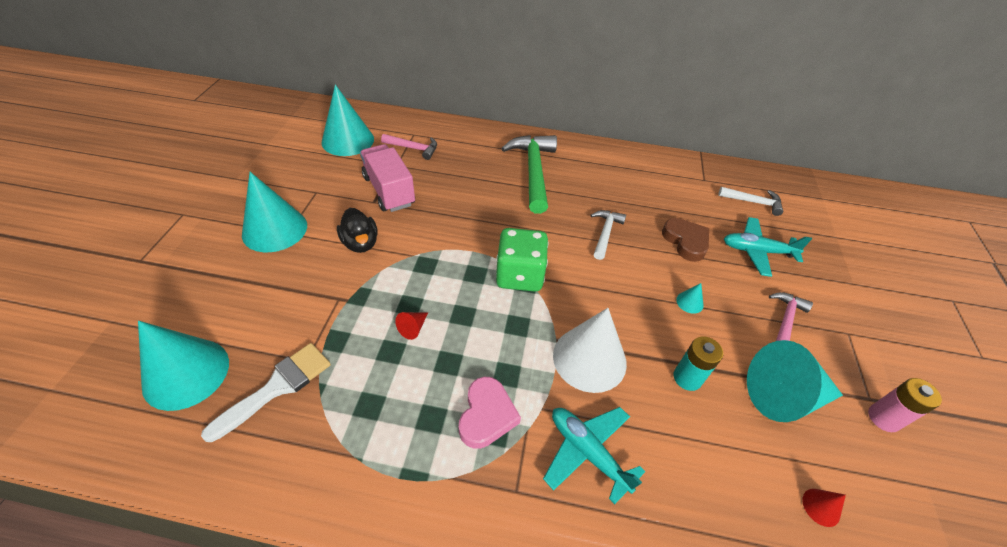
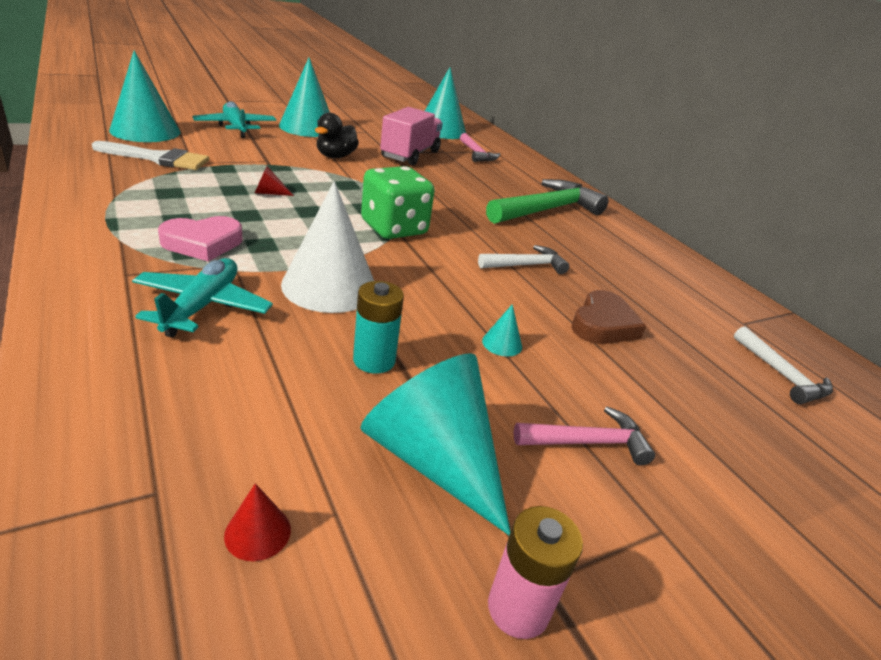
camera: 50 degrees right, 15 degrees down
(757, 251) = (686, 392): turquoise plane -> turquoise plane (236, 127)

